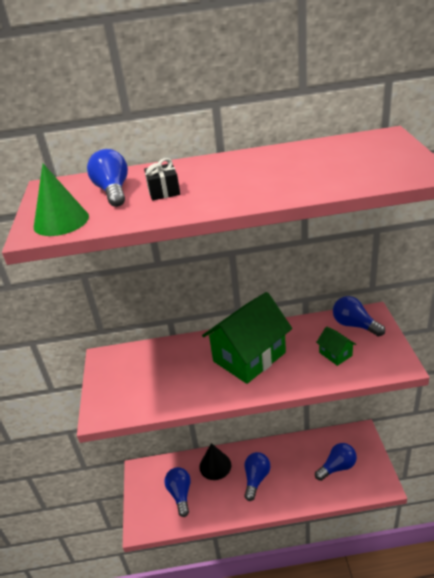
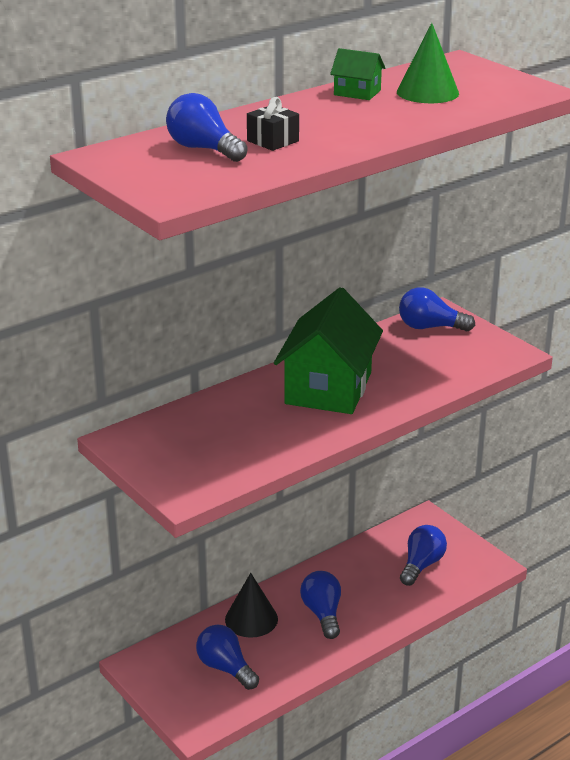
camera: 35 degrees left, 5 degrees down
(61, 221) = (187, 184): green cone -> green cone (427, 92)
(335, 354) = (432, 360): green house -> green house (357, 92)

